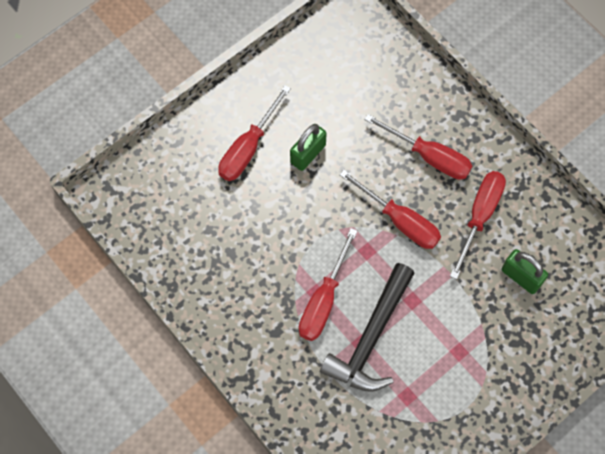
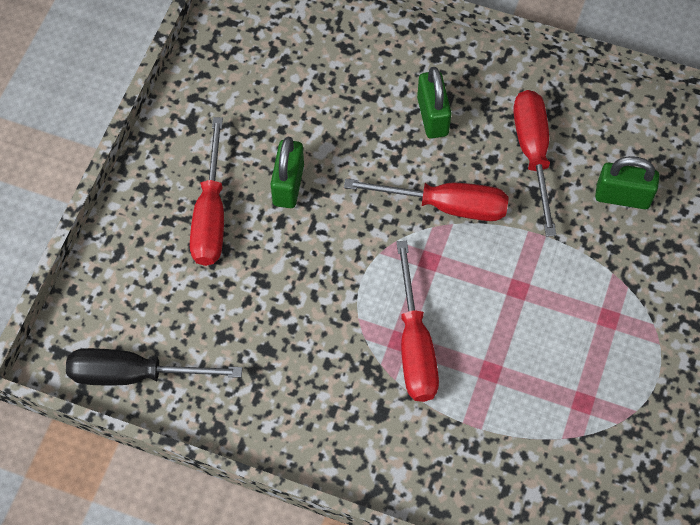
camera: 30 degrees left, 5 degrees down
(143, 225) = (134, 374): none -> black screwdriver
(371, 337) = (498, 357): black hammer -> none
(429, 156) = (432, 116): red screwdriver -> green padlock

